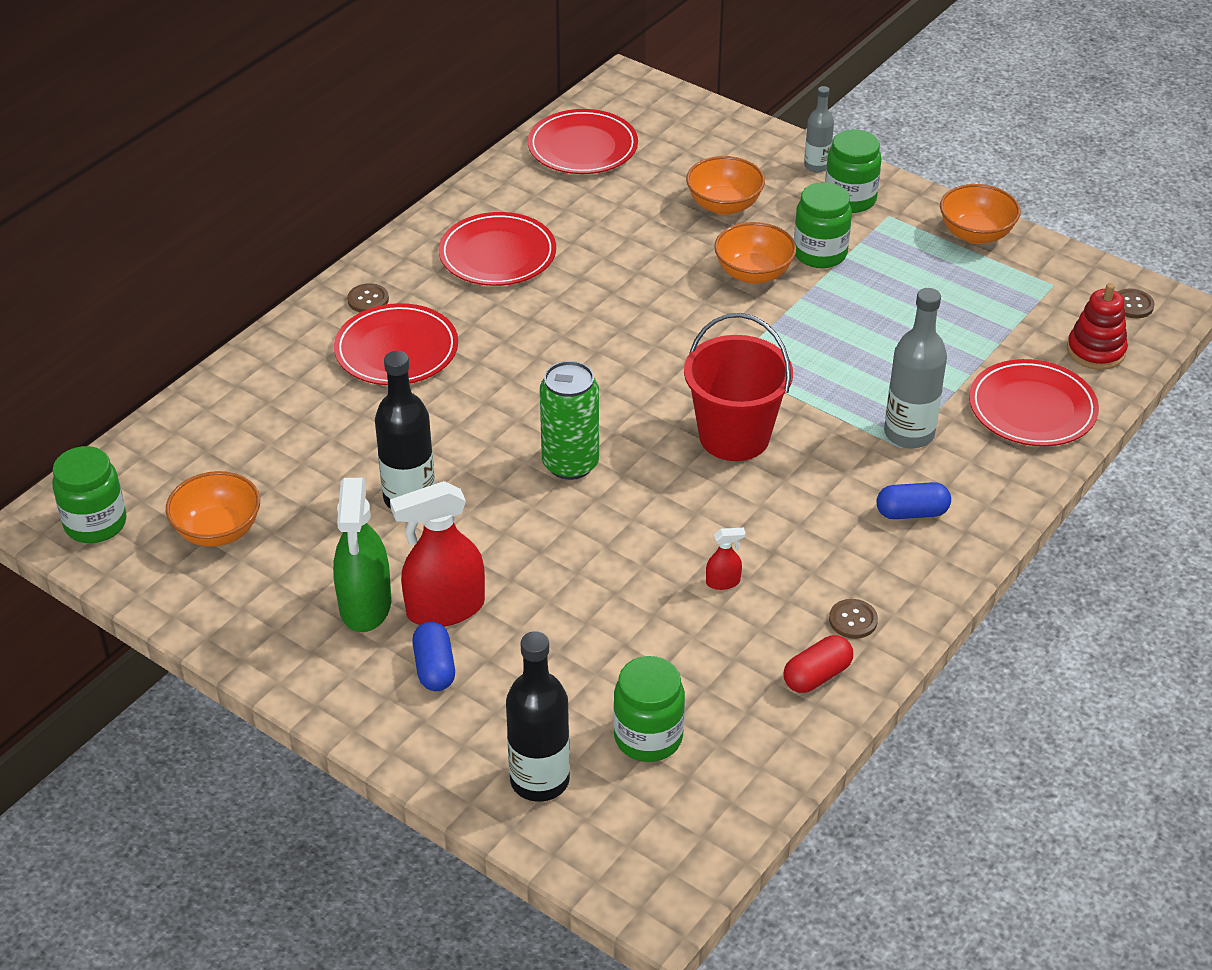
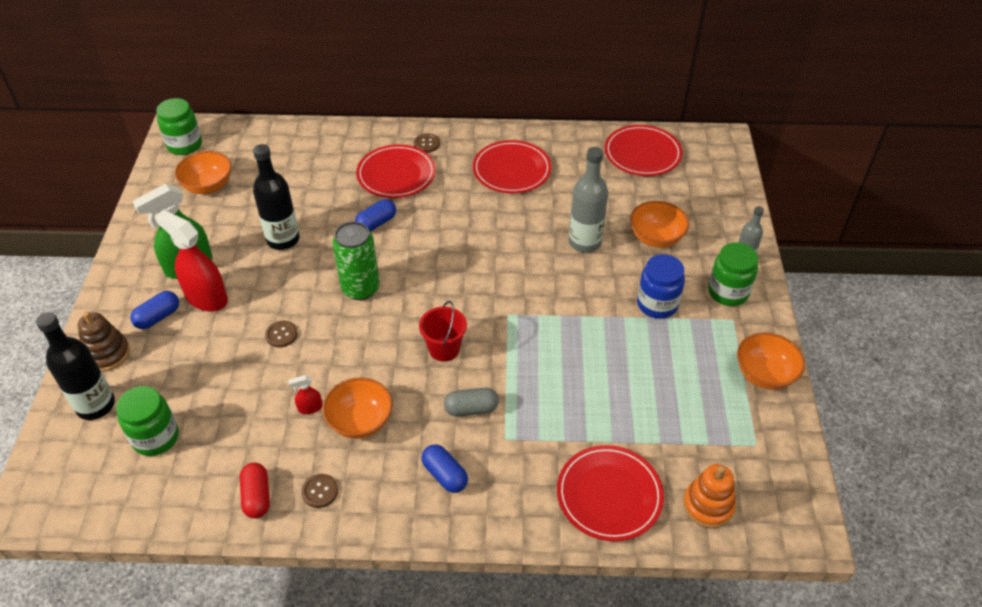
camera: 55 degrees right, 5 degrees up
(455, 741) = (107, 354): none -> brown stacking toy
(469, 404) = (376, 223): none -> blue capsule
(723, 582) = (310, 408): red spray bottle -> red spray bottle turned 120 degrees clockwise
(734, 436) = (444, 349): red bucket -> red bucket, size x0.61
(753, 273) = (605, 283): orange bowl -> orange bowl (360, 421)
(817, 676) = (257, 496): red capsule -> red capsule turned 60 degrees clockwise
(820, 254) = (657, 304): green jar -> blue jar
(840, 454) = (471, 409): none -> grey capsule
(909, 434) = (521, 436): grey bottle -> grey bottle (585, 242)
(1095, 351) = (708, 505): red stacking toy -> orange stacking toy
(1132, 305) = (783, 505): brown button -> brown button (281, 335)

